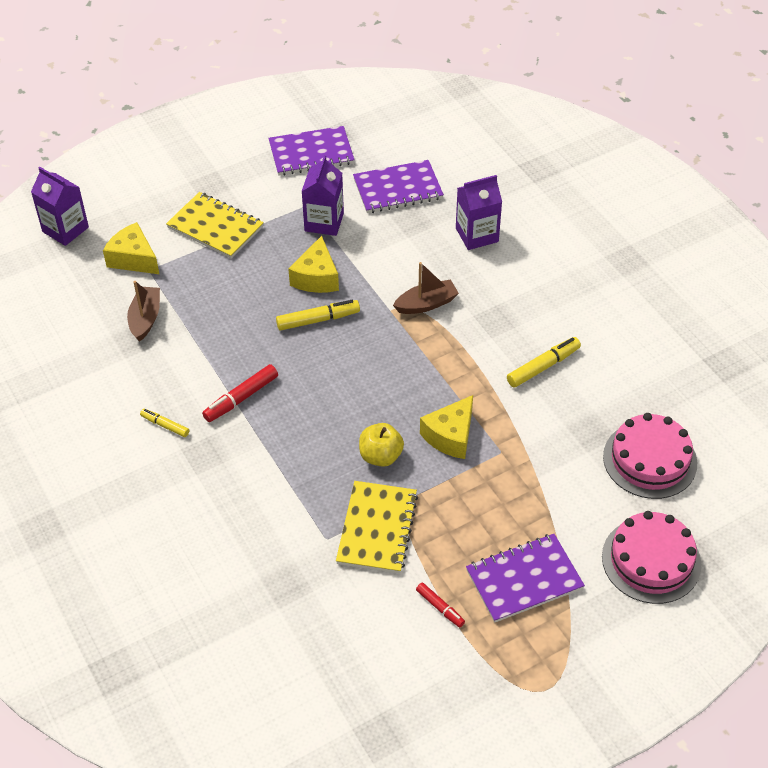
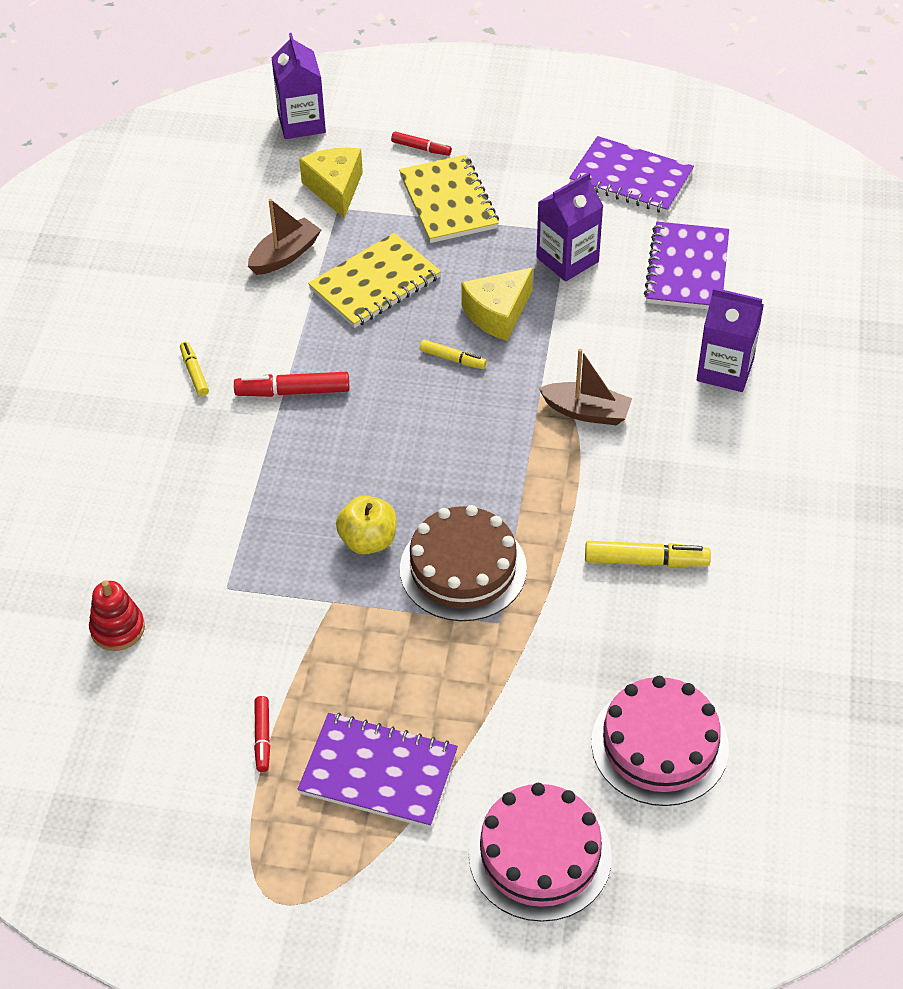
camera: 40 degrees right, 0 degrees up
(163, 203) = (421, 148): none -> red marker
(286, 608) = (117, 629): none -> red stacking toy
(318, 320) = (452, 359): yellow marker -> yellow marker, size x0.61
(377, 528) = (286, 612): yellow notebook -> yellow notebook (375, 283)
(398, 189) = (687, 269): purple notebook -> purple notebook turned 75 degrees clockwise
(450, 436) = (463, 568): yellow cheese -> brown cake

